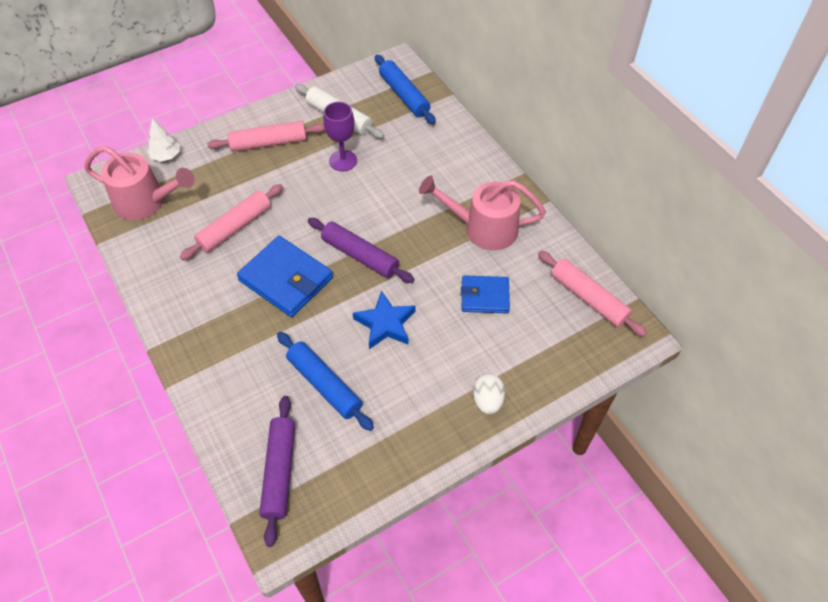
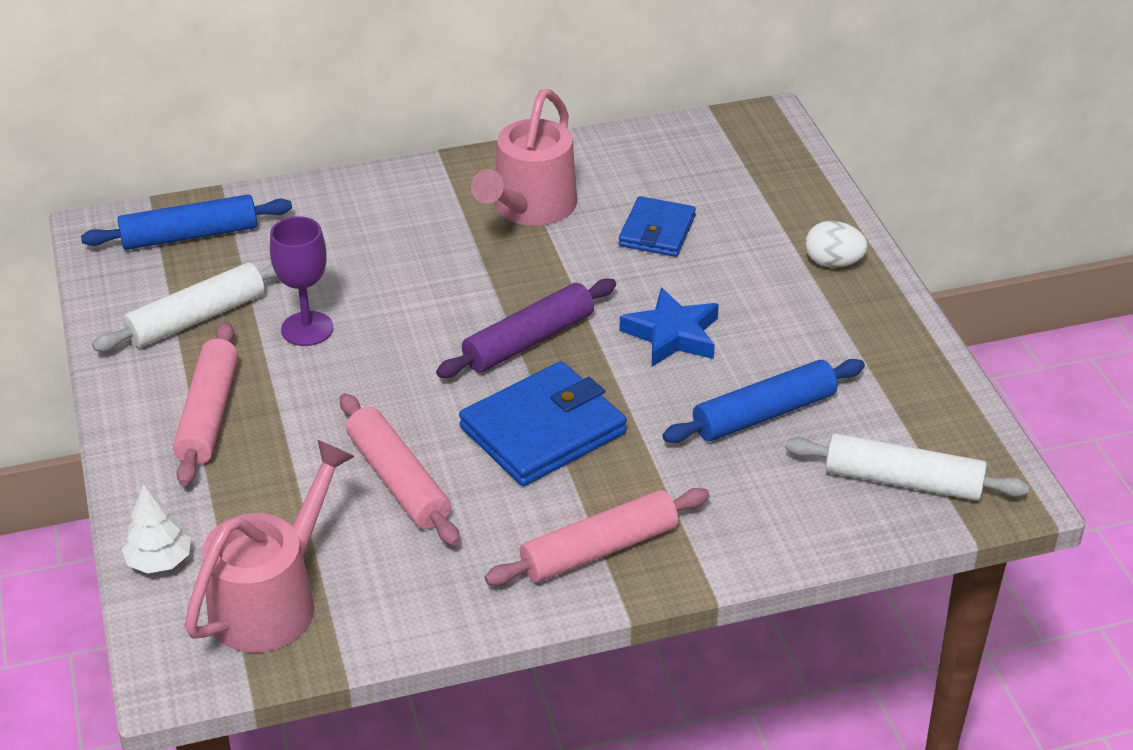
camera: 75 degrees left, 15 degrees down
(279, 472) = (903, 480): purple rolling pin -> white rolling pin
(588, 298) = (693, 143): pink rolling pin -> pink rolling pin (599, 549)

